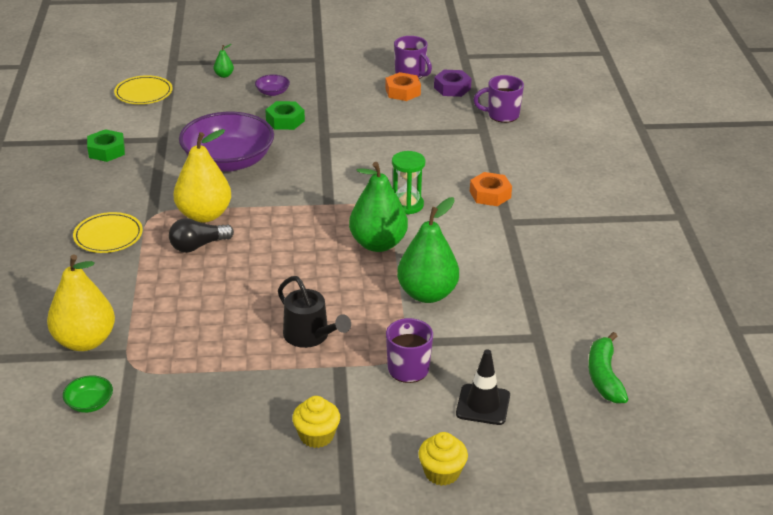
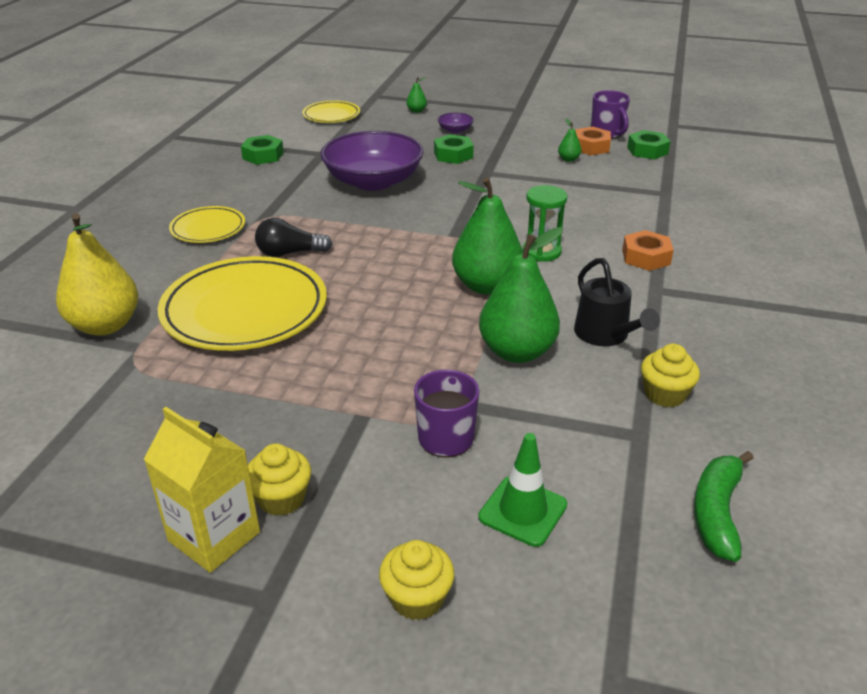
camera: 20 degrees right, 0 degrees up
(89, 403) = (57, 393): green bowl -> none
(194, 304) = (245, 310): none -> yellow plate
(204, 215) = (316, 225): yellow pear -> none
(286, 470) = (214, 536): none -> yellow carton
(310, 336) = (349, 372): black watering can -> black watering can (606, 335)
(389, 108) = (568, 159): none -> green pear
(452, 88) = (647, 150): purple nut -> green nut
(483, 405) = (523, 511): black traffic cone -> green traffic cone
(502, 115) = (694, 182): purple mug -> none
(544, 304) = (665, 394): none -> yellow cupcake

